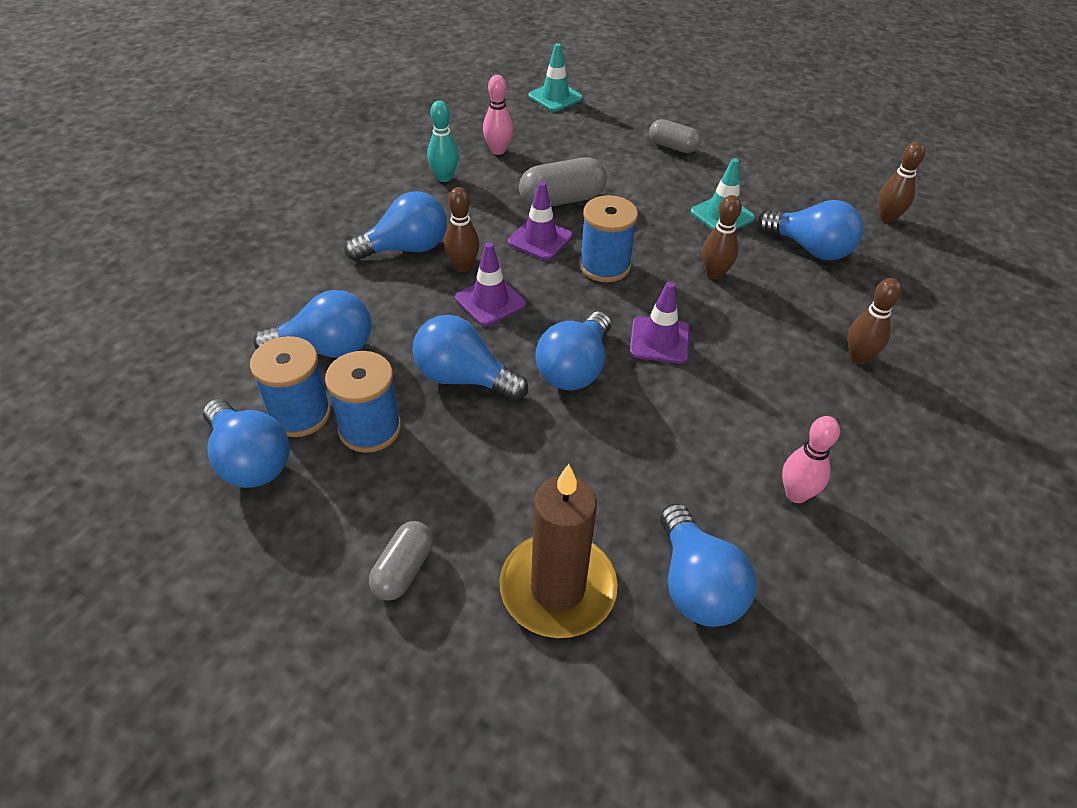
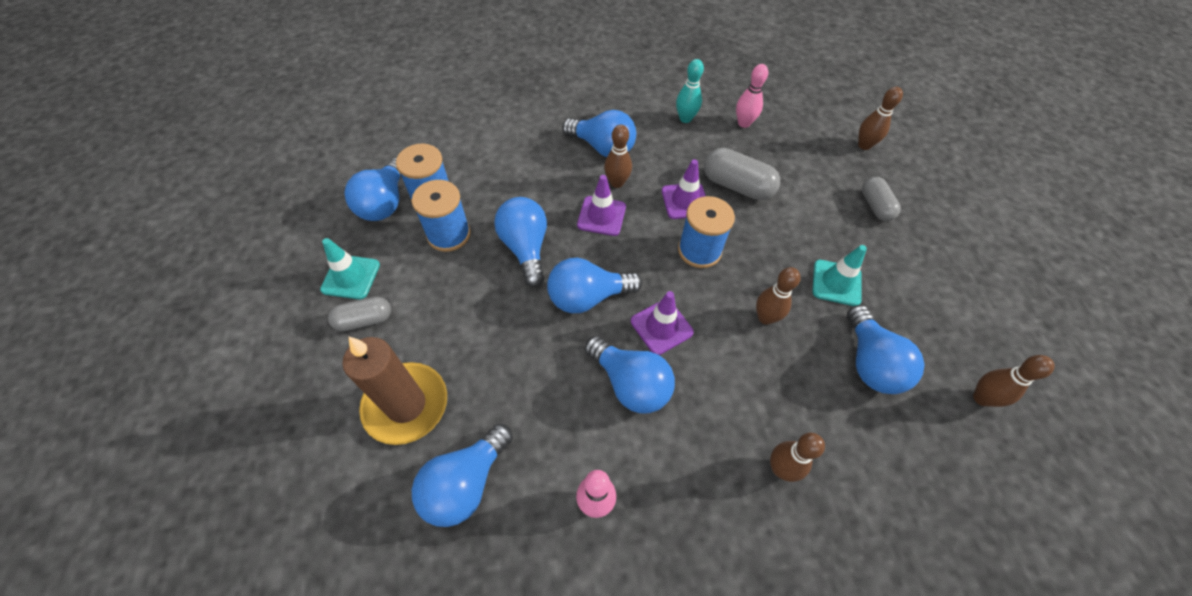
camera: 50 degrees right, 10 degrees up
(326, 348) = (488, 173): blue light bulb -> blue light bulb (630, 383)
(555, 97) = (838, 111): turquoise traffic cone -> turquoise traffic cone (351, 277)
(607, 110) = (864, 145): none -> brown bowling pin

